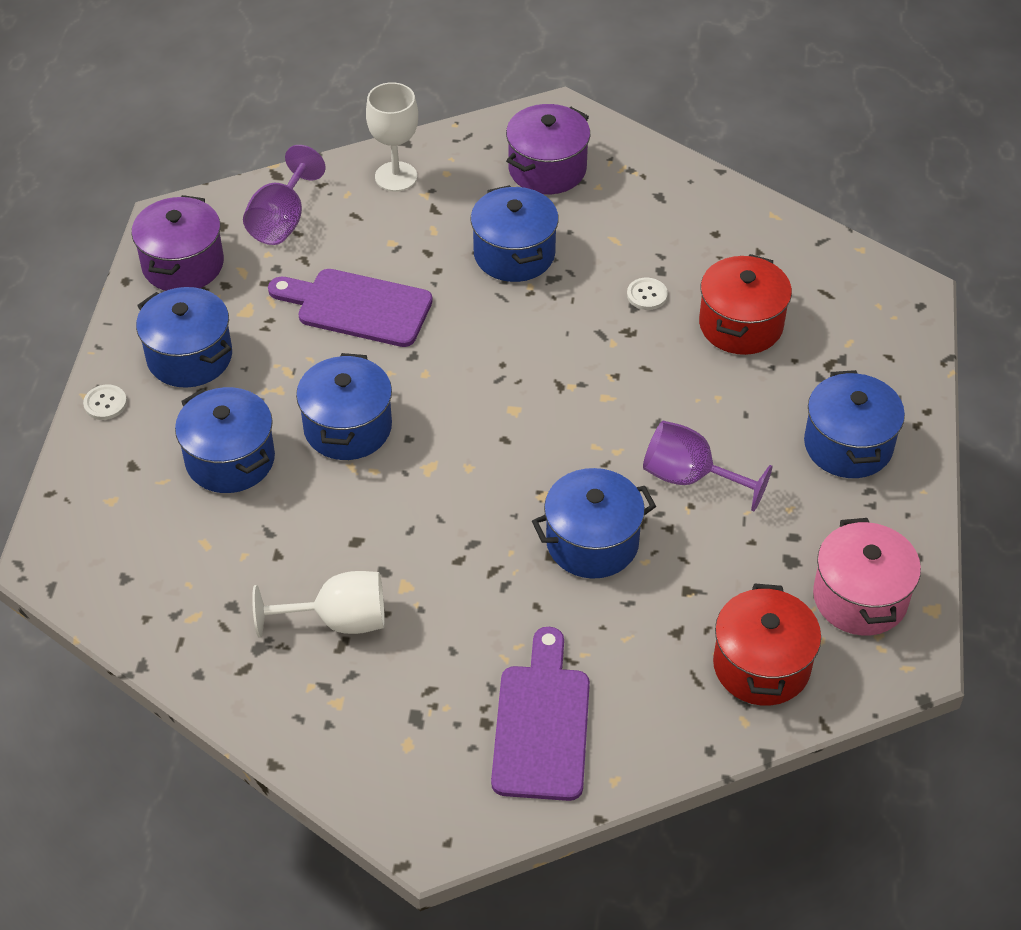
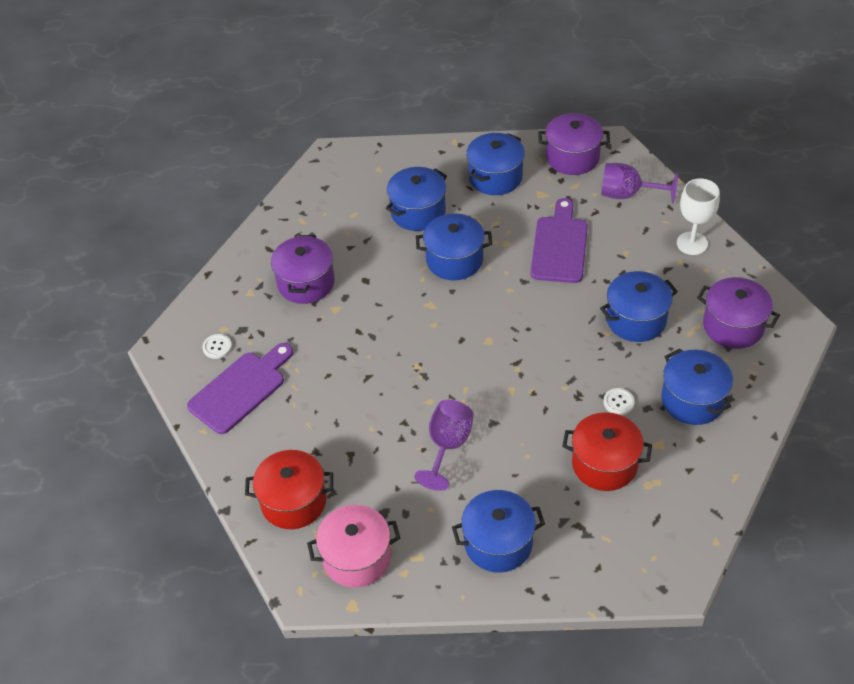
camera: 85 degrees right, 0 degrees up
(105, 403) = (450, 150): white button -> white button (217, 347)
(338, 620) = (306, 283): white goblet -> purple pot
(541, 724) = (240, 389): purple cutting board -> purple cutting board turned 45 degrees counterclockwise
(592, 542) = (382, 397): blue pot -> blue pot (693, 400)

